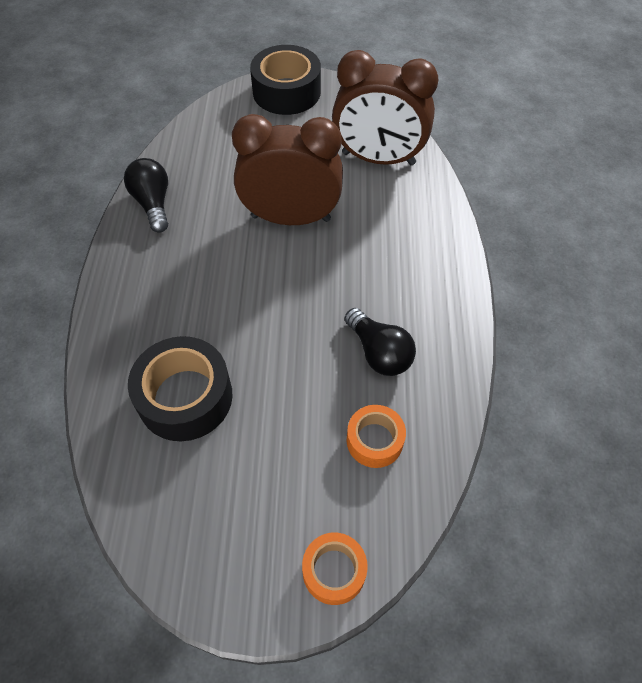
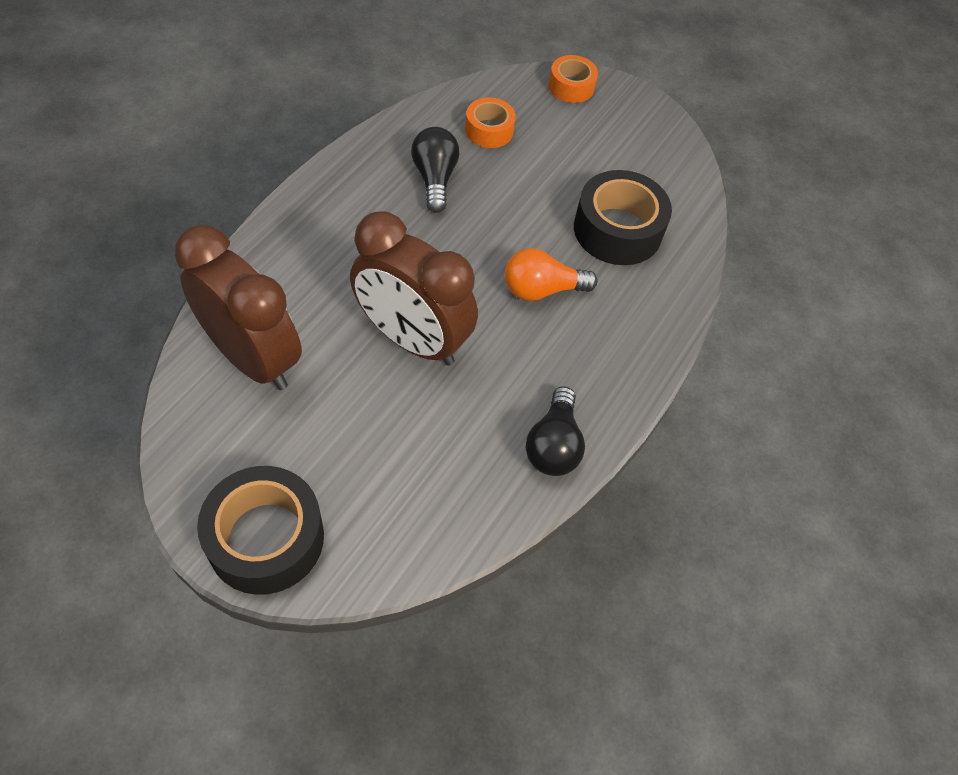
camera: 155 degrees left, 0 degrees up
(222, 302) = (541, 289): none -> orange light bulb

